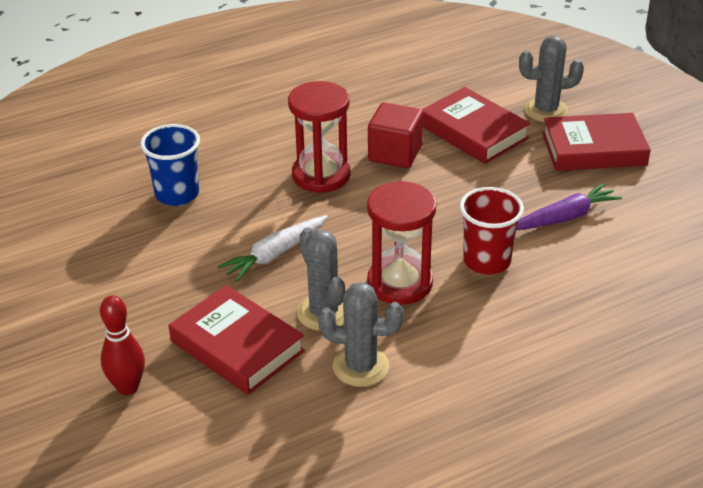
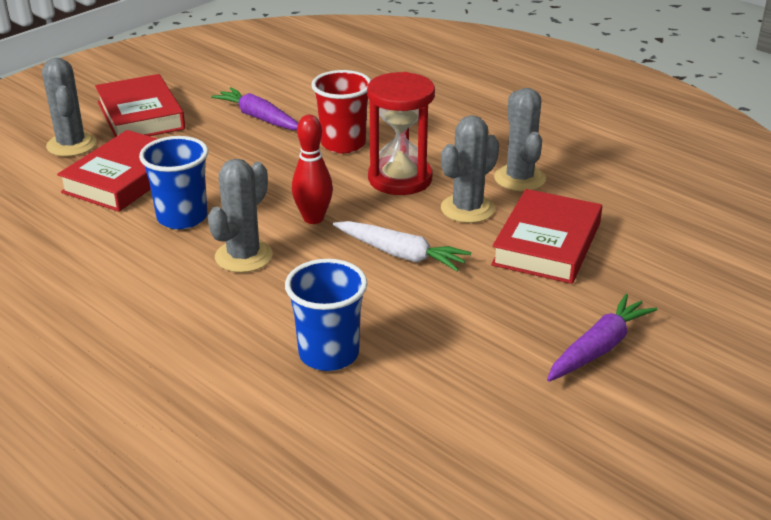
camera: 110 degrees left, 5 degrees down
(84, 326) = (598, 348): none -> purple carrot
(128, 387) = (650, 291): red bowling pin -> red bowling pin (313, 218)
(321, 175) = (243, 256): red hourglass -> grey cactus
(395, 153) = (182, 217): red cube -> blue cup

